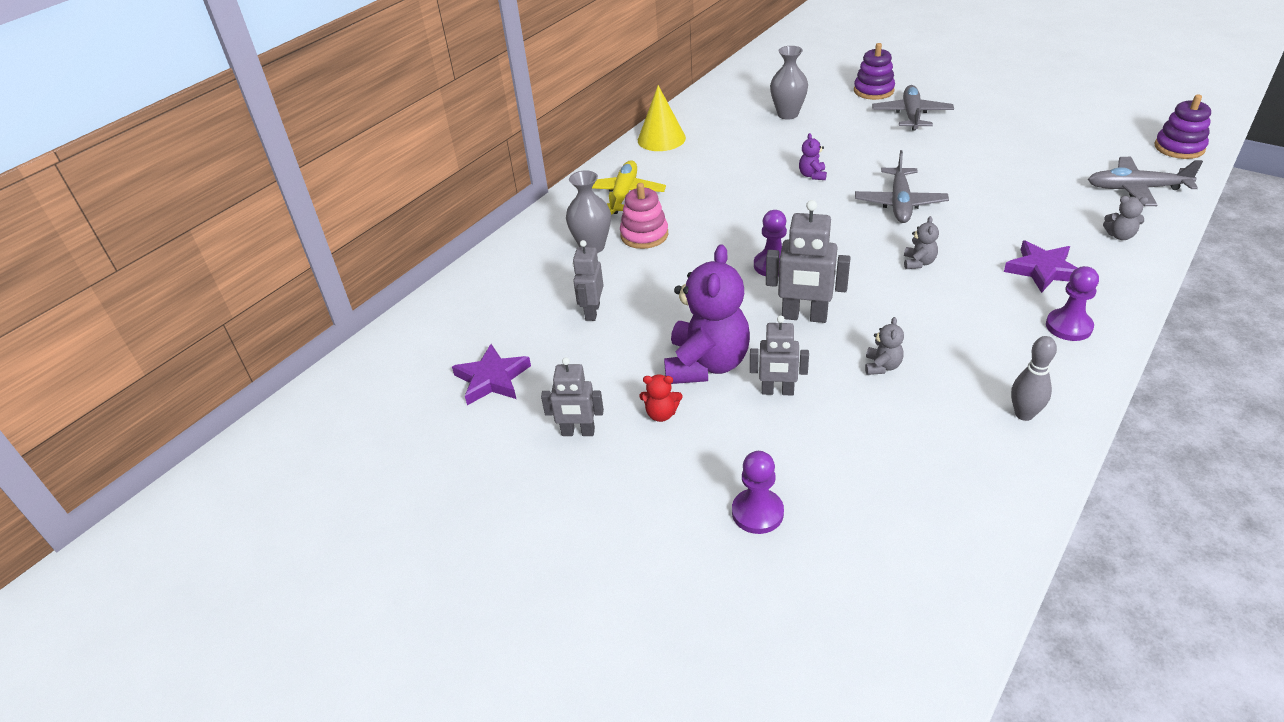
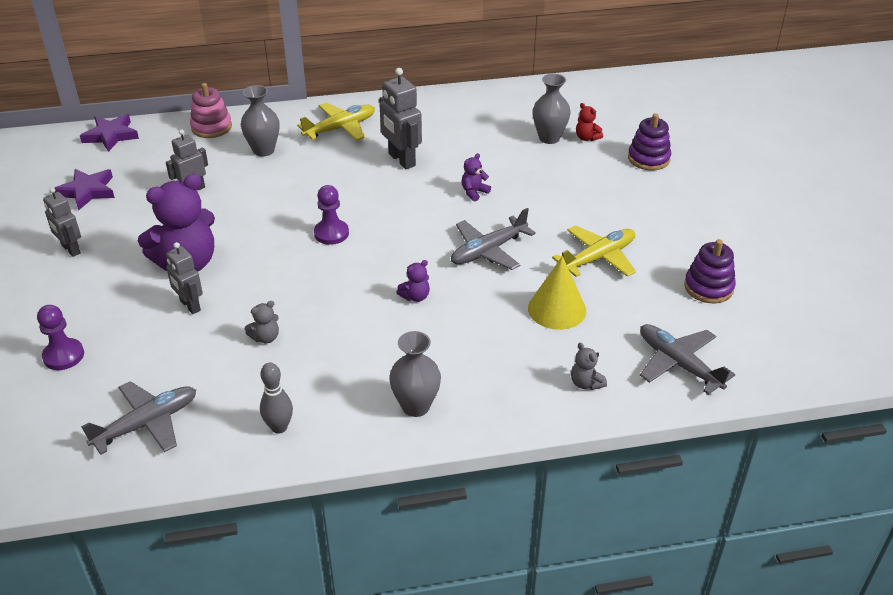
camera: 40 degrees right, 0 degrees up
(644, 235) = (302, 162): pink stacking toy -> pink stacking toy (211, 127)
(661, 139) = (434, 104): yellow cone -> yellow cone (557, 309)
(661, 414) = (119, 271): red teddy bear -> red teddy bear (586, 138)
(804, 316) = (285, 276): grey robot -> grey robot (401, 160)
(911, 115) = (635, 195): grey plane -> grey plane (147, 423)
(918, 263) = (415, 296): grey teddy bear -> purple teddy bear
(970, 163) = (598, 258): none -> yellow plane
(1042, 270) = (480, 362): purple star -> purple star (111, 135)
(1068, 326) = (416, 406): purple pawn -> grey vase
(1179, 148) = (792, 362): purple stacking toy -> purple stacking toy (708, 287)

